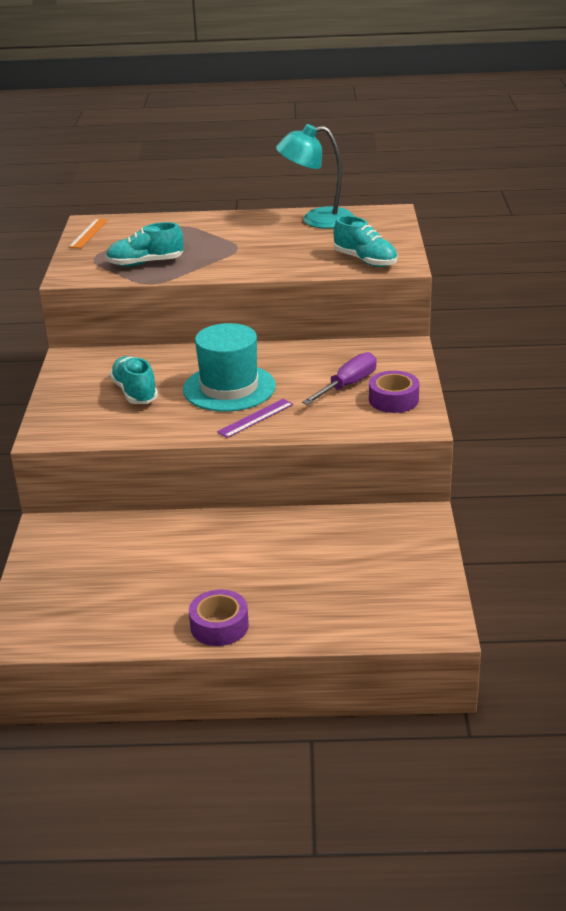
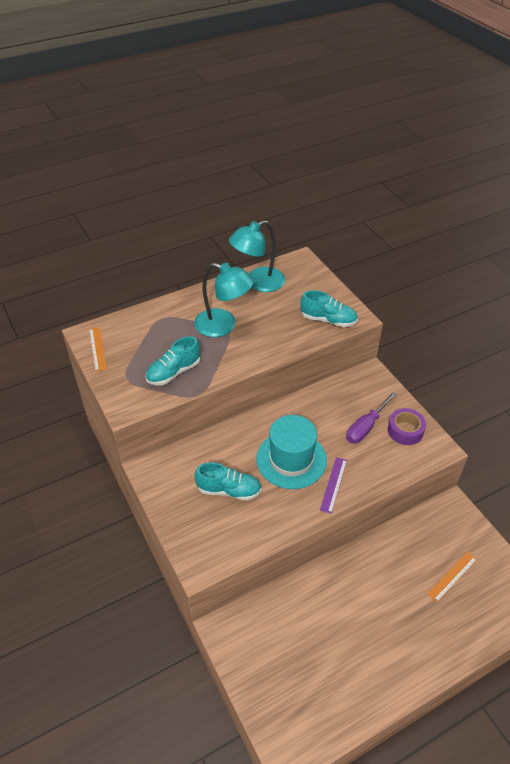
camera: 30 degrees left, 15 degrees up
(135, 392) = (229, 490): turquoise shoe -> turquoise shoe turned 150 degrees clockwise
(219, 626) = (411, 668): purple tape -> none
(238, 242) = (223, 326): none -> turquoise lamp
(347, 385) = (366, 427): purple screwdriver -> purple screwdriver turned 150 degrees counterclockwise
(355, 572) = (452, 576): none -> orange ruler

